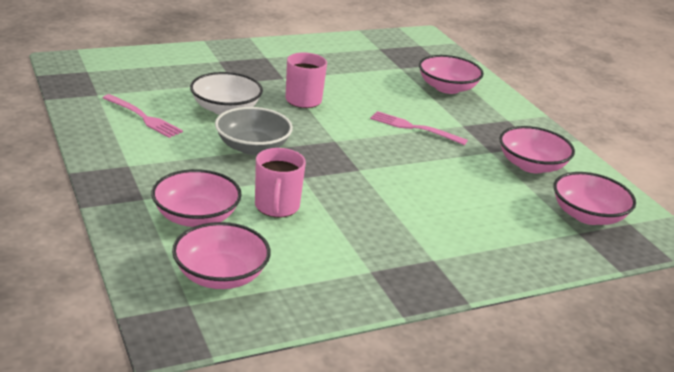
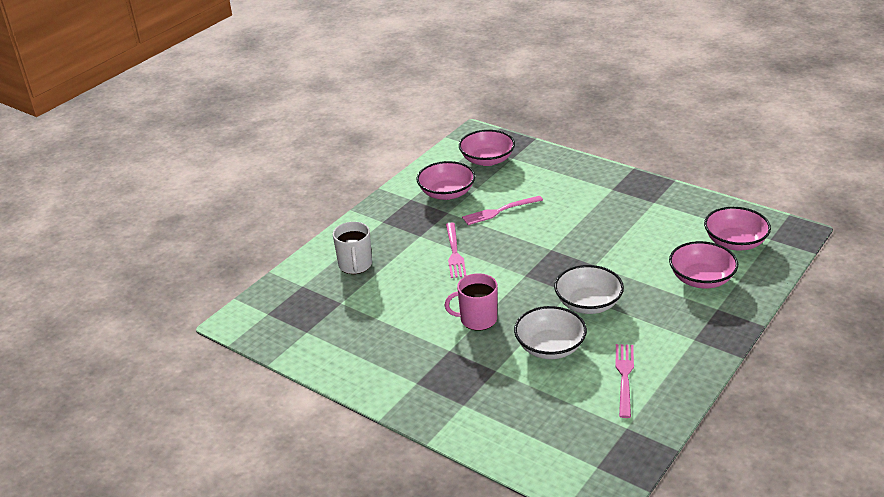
camera: 115 degrees left, 5 degrees up
(252, 147) = (588, 303): grey bowl -> white bowl
(277, 206) = (643, 257): pink mug -> none
(447, 88) = (355, 265): pink bowl -> white mug
(463, 175) = (499, 211): none -> pink fork

